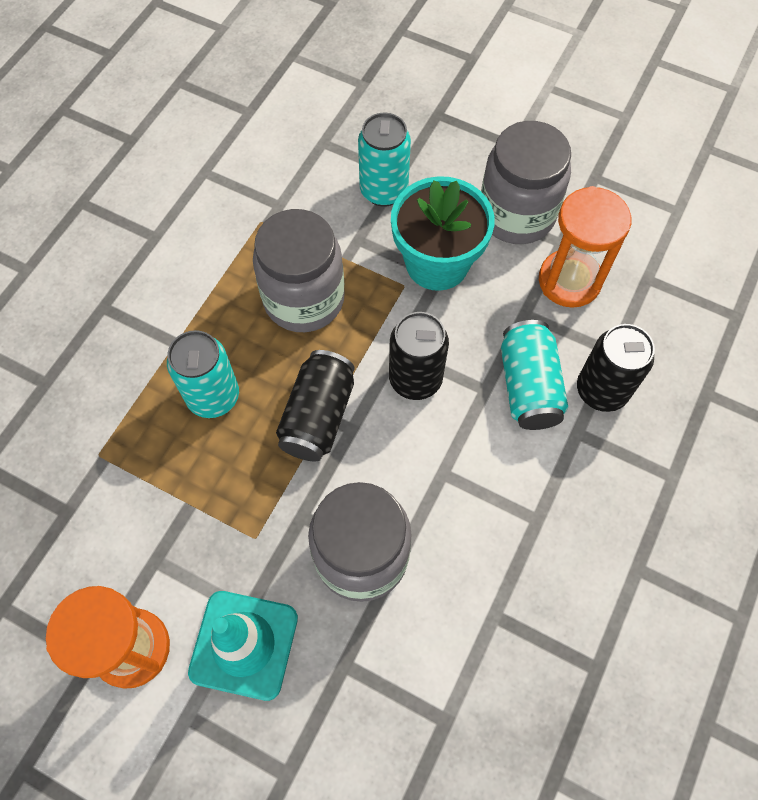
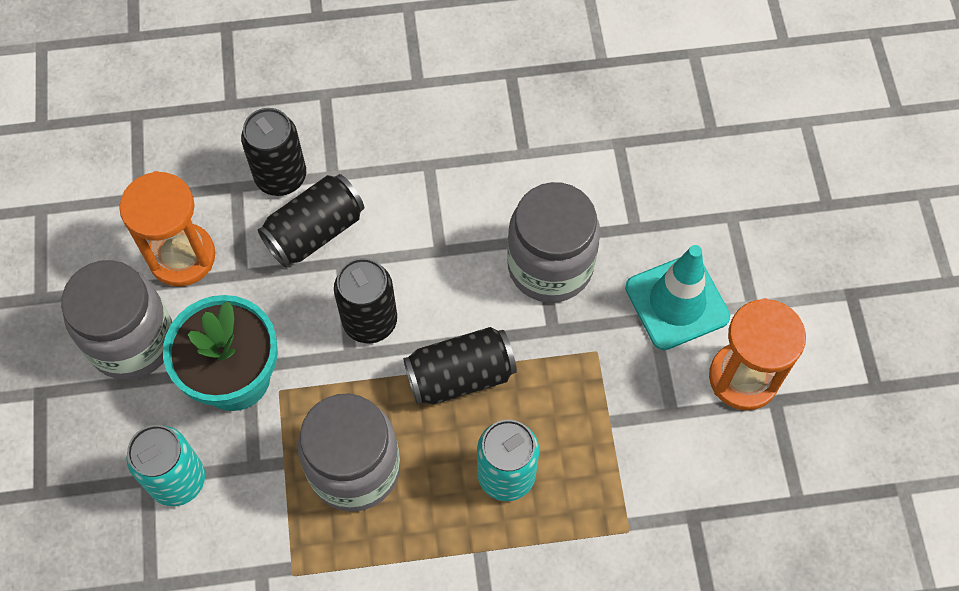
camera: 125 degrees left, 0 degrees up
(528, 386) = (315, 231): turquoise can -> black can

